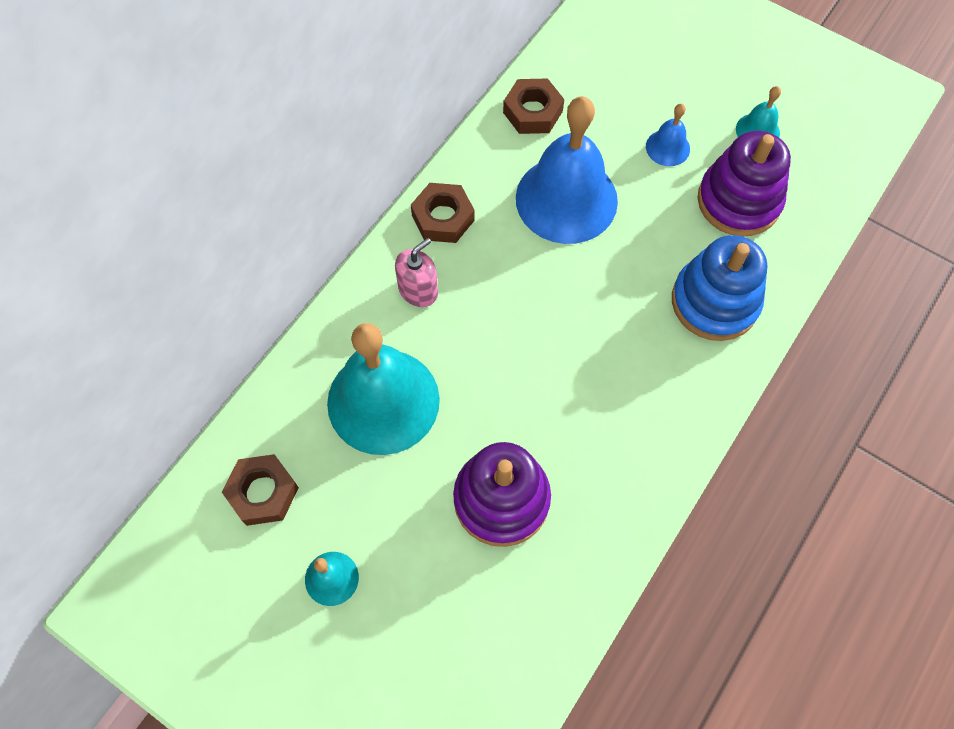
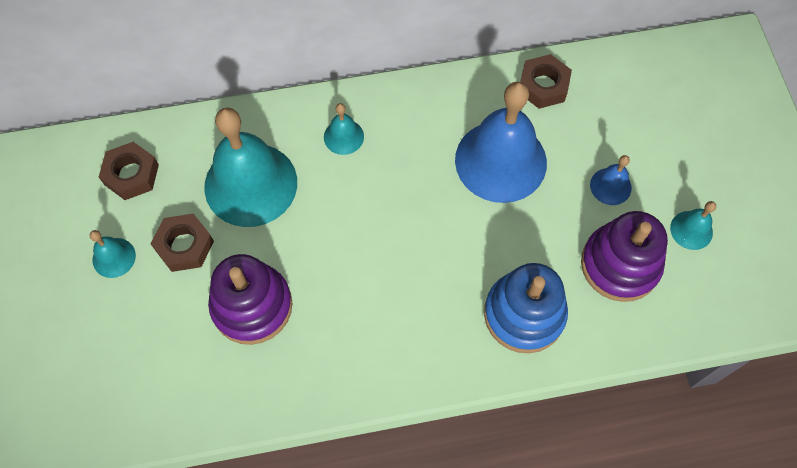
camera: 45 degrees right, 0 degrees up
(418, 290) = (343, 136): pink soap dispenser -> turquoise bell
(443, 218) = (408, 105): brown nut -> brown nut (184, 246)

